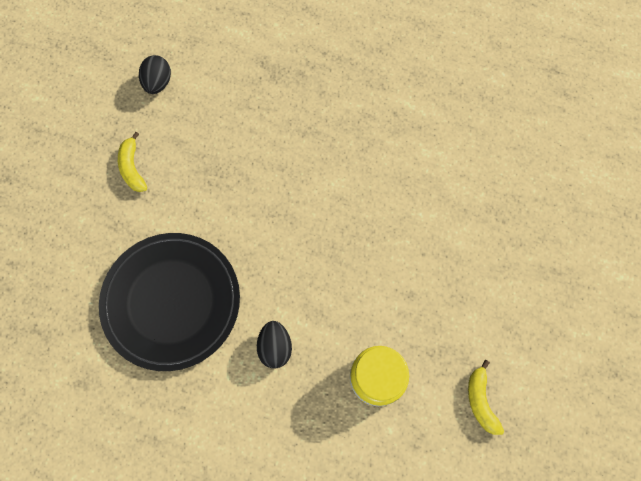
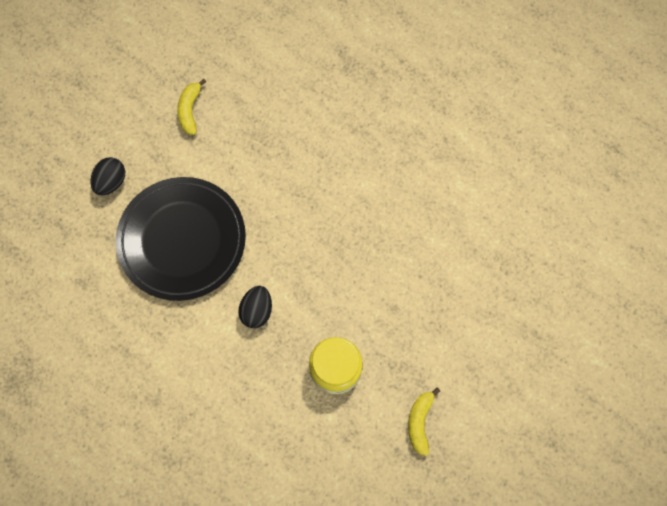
camera: 20 degrees right, 0 degrees up
(158, 83) = (240, 40): black egg -> black egg (111, 182)

